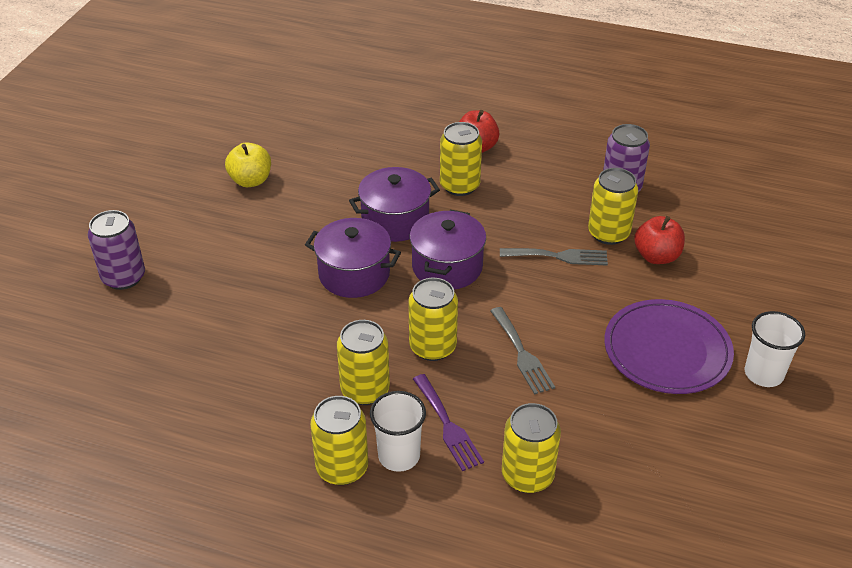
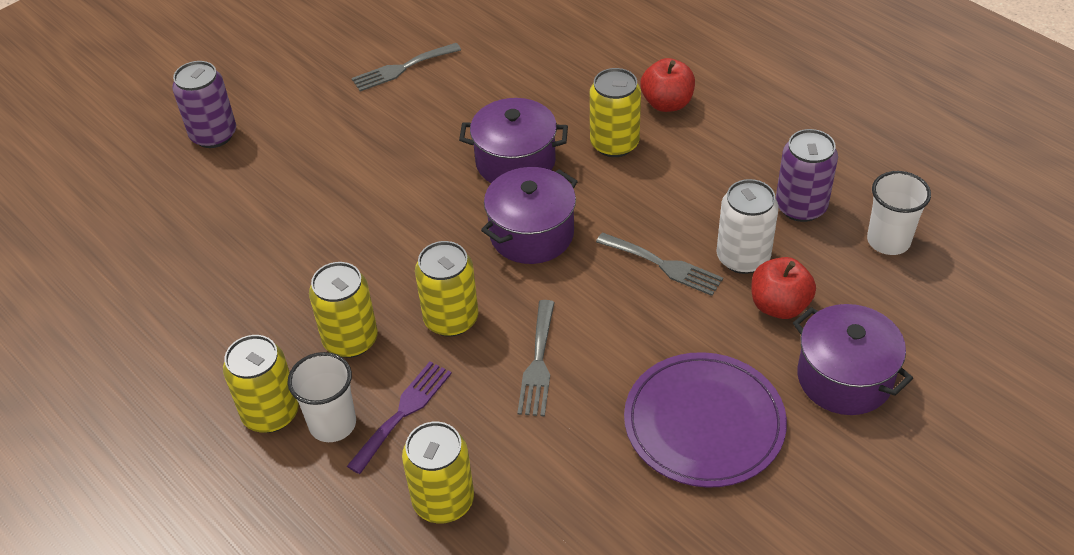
camera: 30 degrees right, 5 degrees up
(251, 180) = (402, 68): yellow apple -> grey fork
(354, 274) = (430, 208): purple pot -> purple pot (844, 378)
(448, 426) = (403, 412): purple fork -> purple fork turned 150 degrees counterclockwise
(608, 233) = (743, 257): yellow can -> white can
(763, 374) = (798, 497): white cup -> white cup (888, 241)

